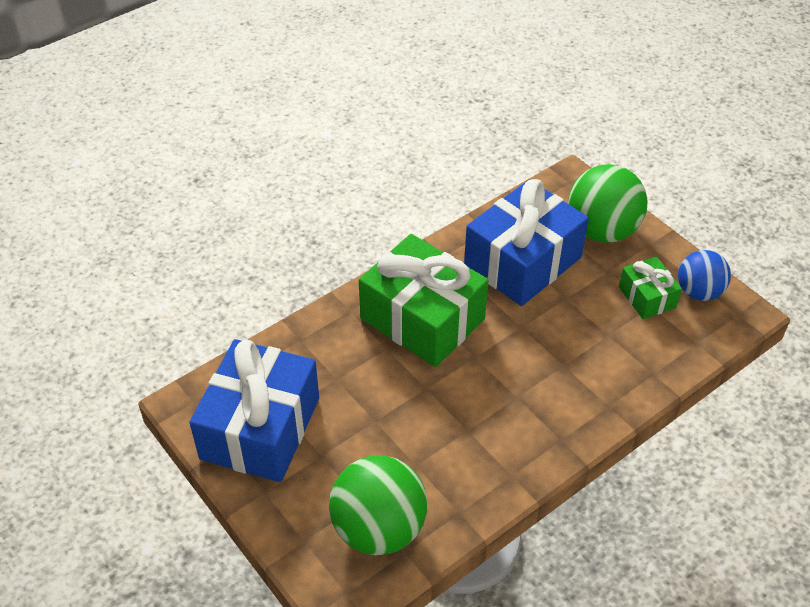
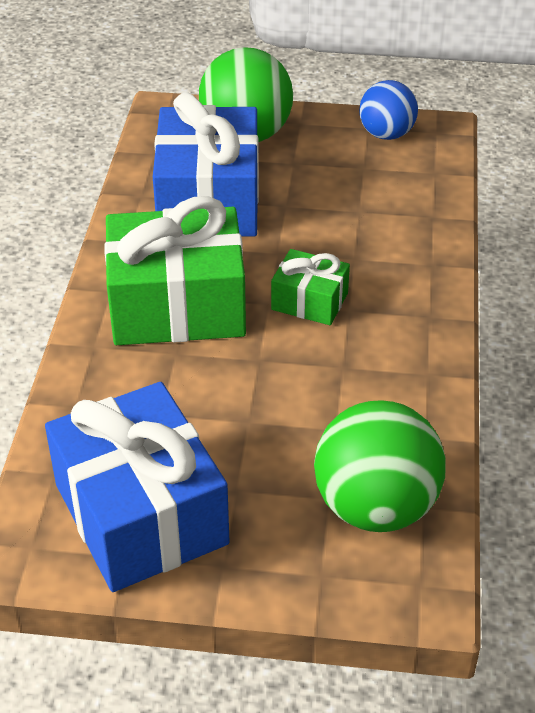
camera: 45 degrees left, 5 degrees down
(647, 297) = (351, 163): green gift -> green gift (309, 301)

